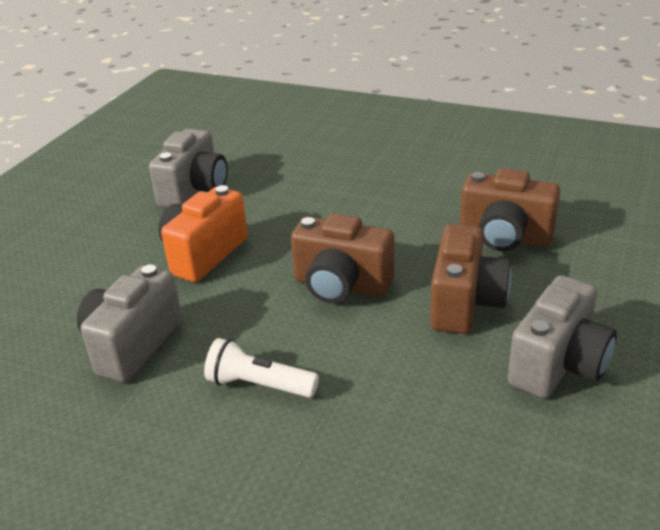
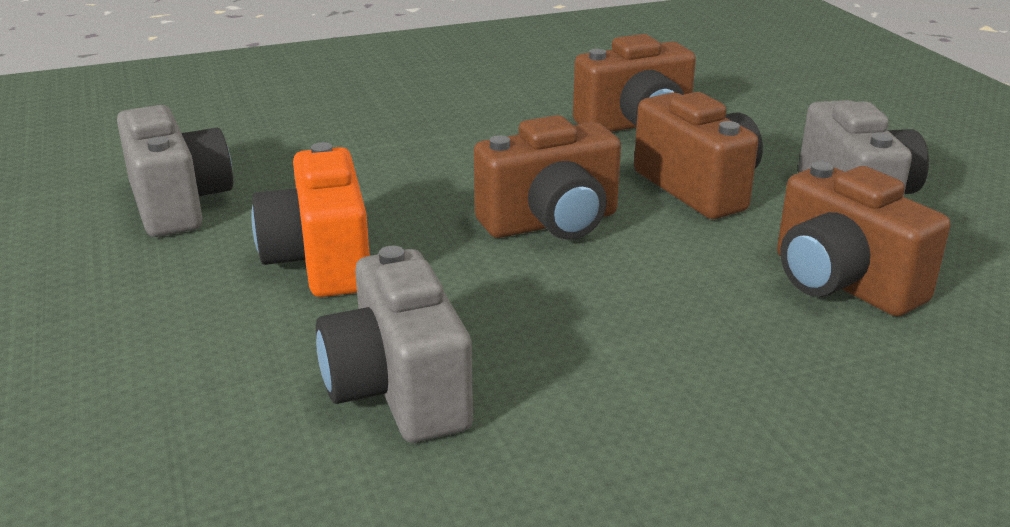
camera: 45 degrees left, 5 degrees down
(259, 385) = (631, 347): white flashlight -> none
(438, 416) = (841, 283): none -> brown camera

